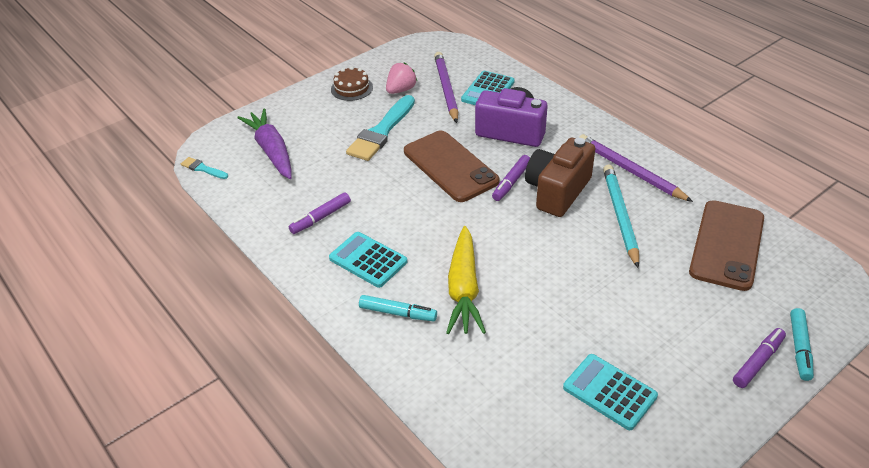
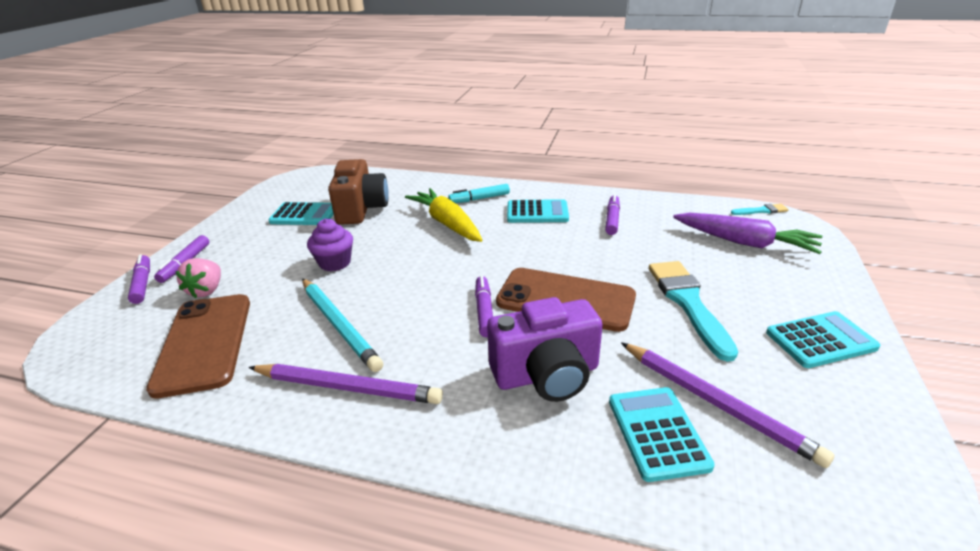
camera: 145 degrees right, 10 degrees down
(352, 88) = (820, 340): brown cake -> turquoise calculator
(401, 90) = (765, 369): pink strawberry -> pink strawberry (207, 290)
(557, 191) = (426, 322): brown camera -> brown camera (361, 209)
(601, 286) = (335, 263): none -> purple cupcake
(799, 348) = (142, 284): turquoise marker -> purple marker

